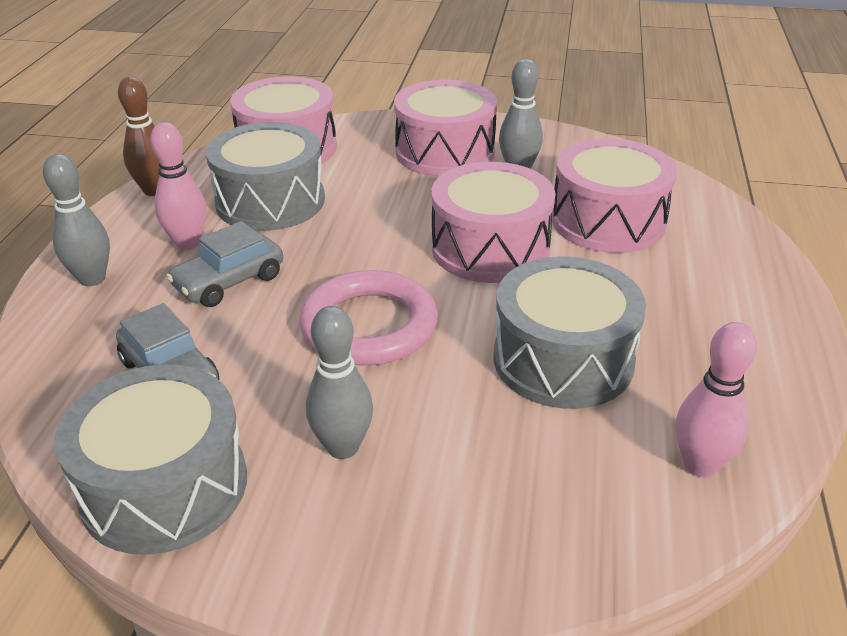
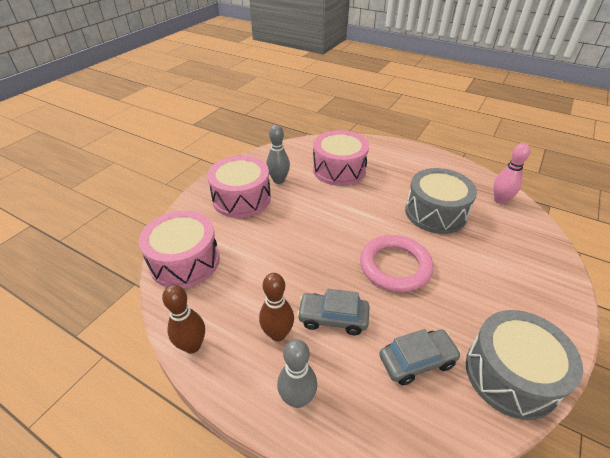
camera: 70 degrees left, 5 degrees up
(188, 243) = (278, 334): pink bowling pin -> brown bowling pin
(229, 282) = (333, 318): grey car -> grey car turned 120 degrees clockwise
(270, 201) = (249, 282): grey drum -> none
(343, 447) = (485, 296): grey bowling pin -> none
(490, 248) = (344, 209): pink drum -> none

